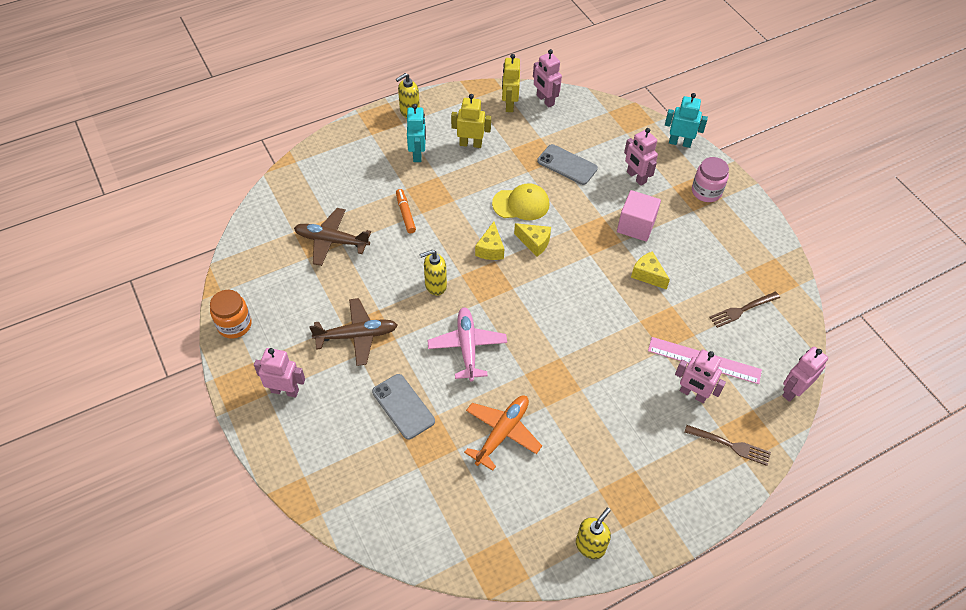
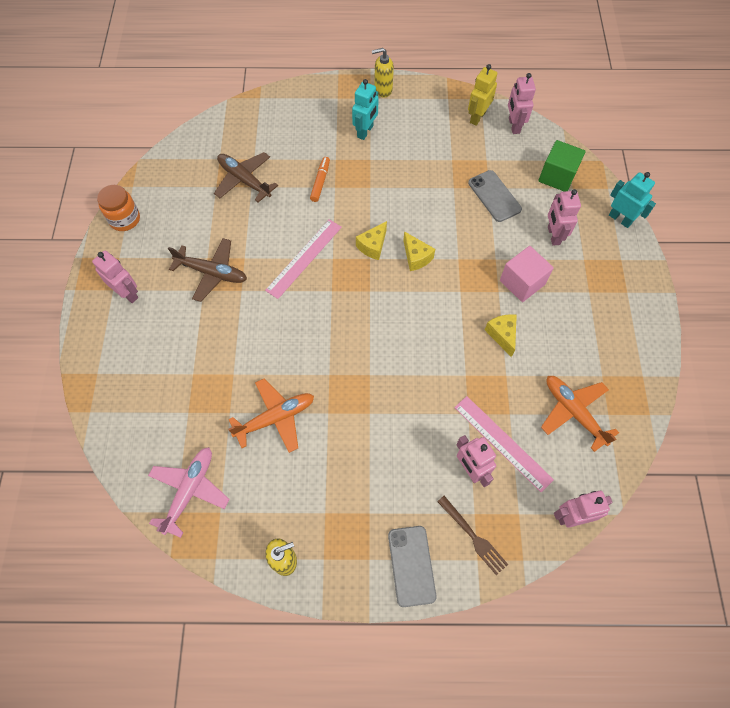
camera: 30 degrees right, 10 degrees up
(403, 406) = (210, 353): grey phone -> grey phone (411, 565)
(435, 285) = (304, 258): yellow soap dispenser -> pink ruler
(467, 347) = (296, 326): pink plane -> pink plane (190, 490)
(470, 144) = (418, 140): yellow robot -> none
(521, 204) = (427, 216): yellow cap -> none
(608, 128) = (557, 176): none -> green cube
(706, 192) = (615, 279): pink jar -> none
(742, 310) = (573, 412): brown fork -> orange plane

